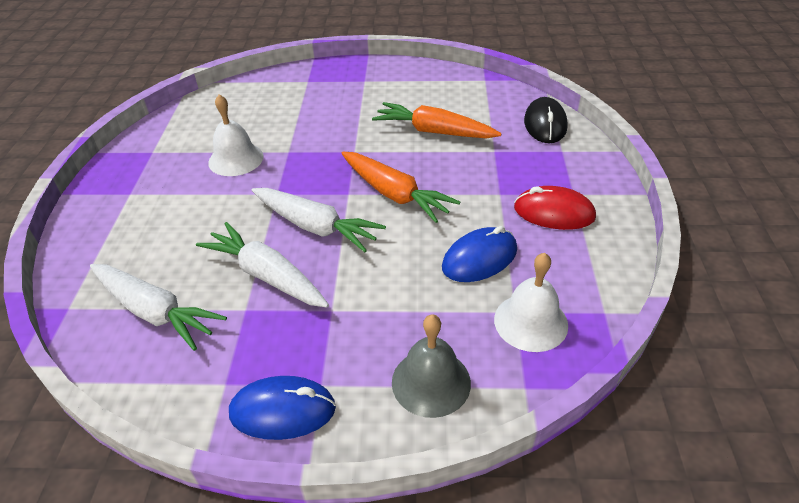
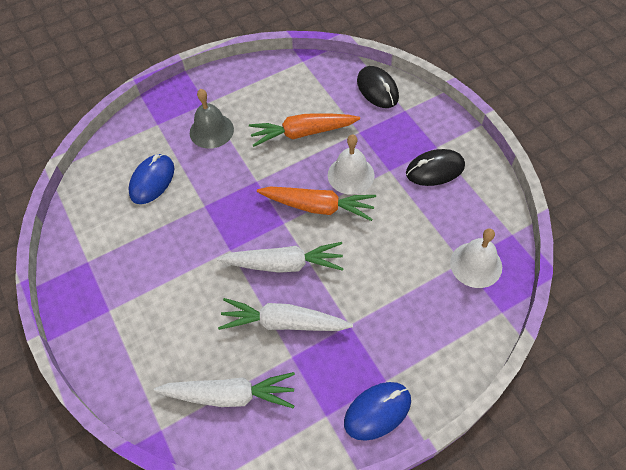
camera: 30 degrees left, 15 degrees up
(236, 159) = (168, 234): white bell -> white bell (351, 175)
(431, 382) = (448, 340): grey bell -> grey bell (211, 130)
(479, 259) = (414, 233): blue mouse -> blue mouse (152, 181)
(554, 213) = (435, 170): red mouse -> black mouse

